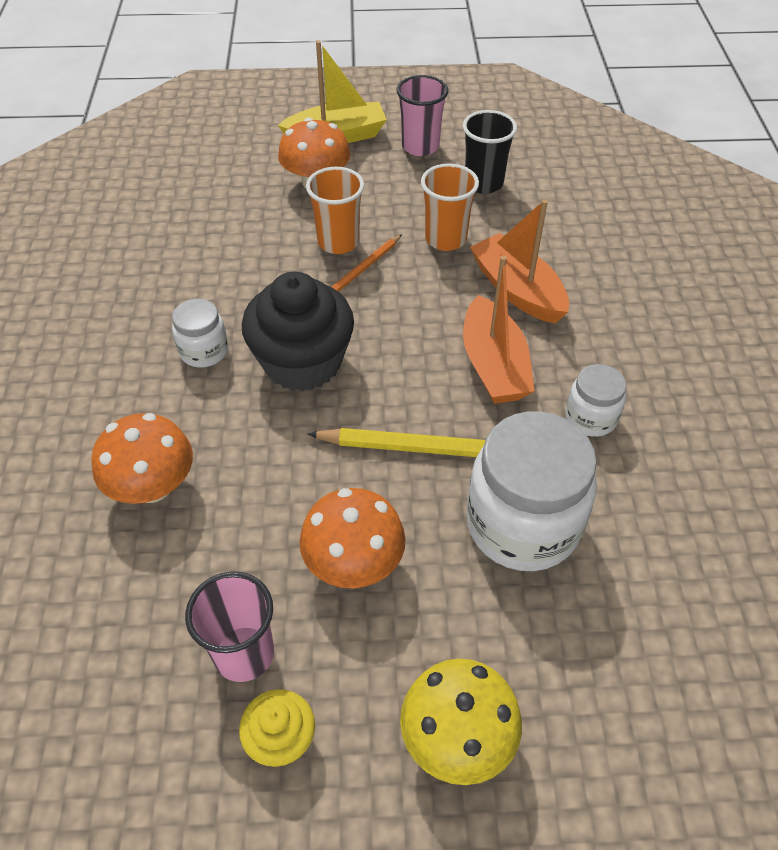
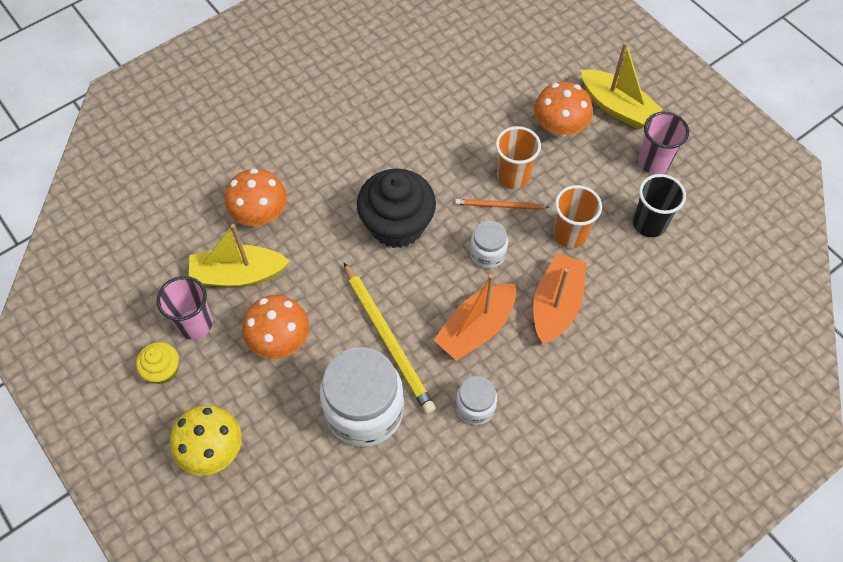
camera: 55 degrees right, 10 degrees up
(204, 351) = (366, 170): white jar -> white jar (487, 254)
(216, 559) = (238, 274): none -> yellow boat

